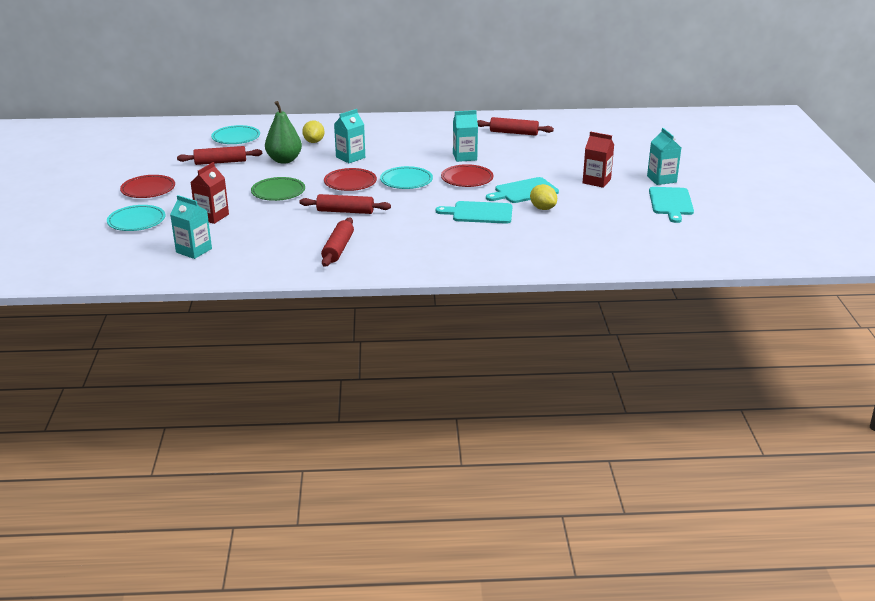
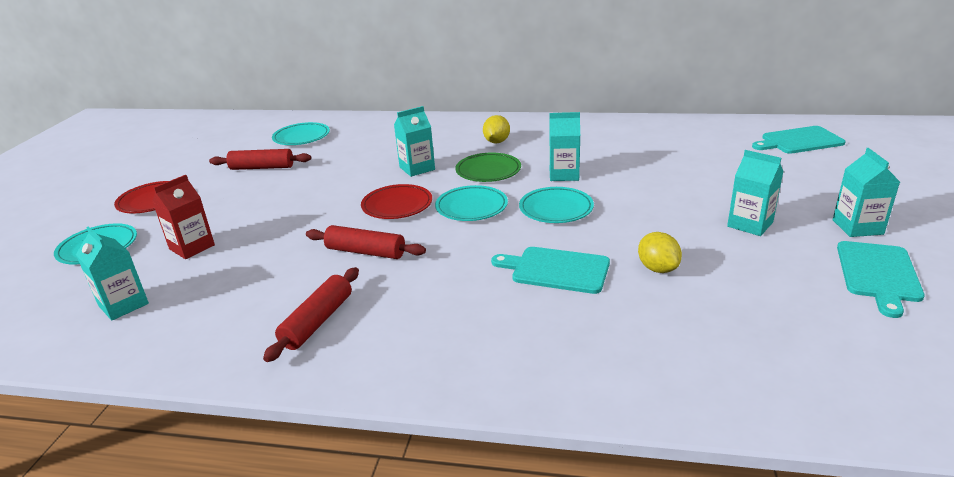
camera: 15 degrees right, 0 degrees up
(278, 192) = (299, 214): green plate -> green plate (488, 171)
(284, 160) = (336, 168): green pear -> none
(314, 142) = (385, 145): yellow lemon -> yellow lemon (497, 142)
(467, 179) = (556, 209): red plate -> turquoise plate
(513, 133) = (639, 143): red rolling pin -> none
(524, 191) = (634, 235): turquoise cutting board -> turquoise cutting board (799, 141)
(596, 181) = (750, 224): red carton -> turquoise carton

